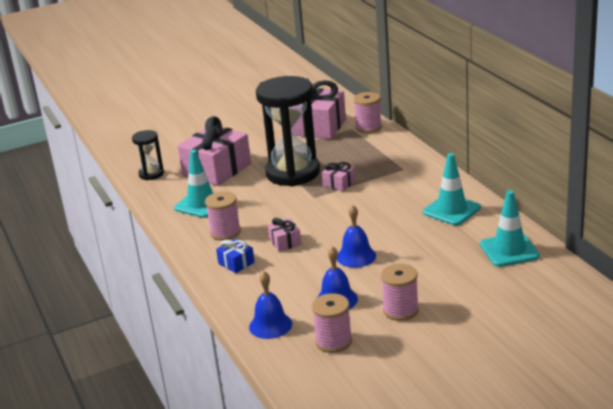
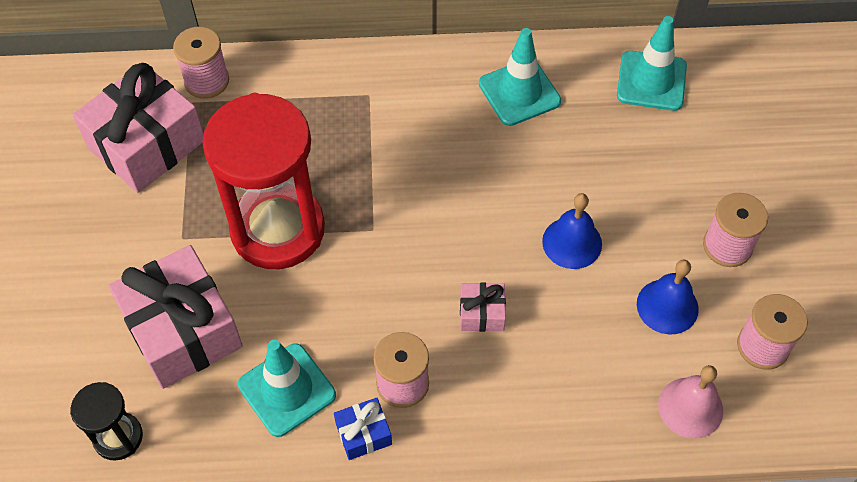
camera: 70 degrees left, 30 degrees up
(236, 263) = (503, 397): blue gift -> blue gift (363, 434)
(270, 325) = (690, 407): blue bell -> pink bell
(293, 173) = (278, 229): black hourglass -> red hourglass
(339, 183) = (356, 184): pink gift -> none

